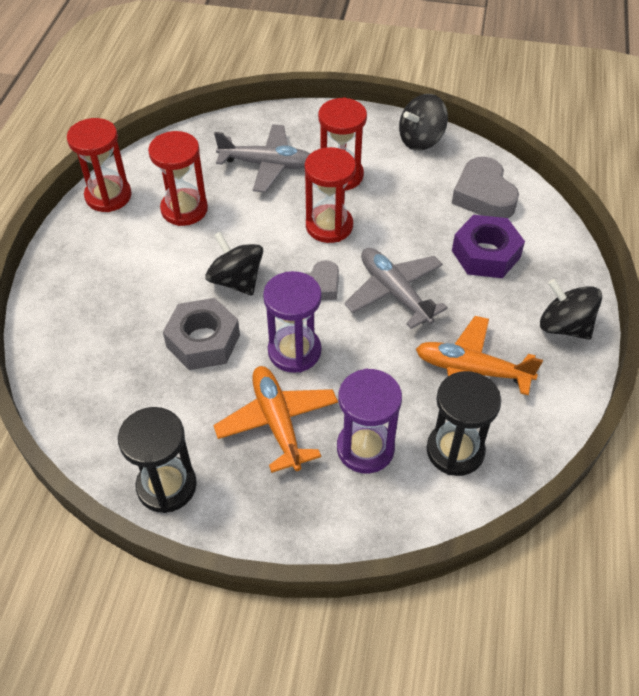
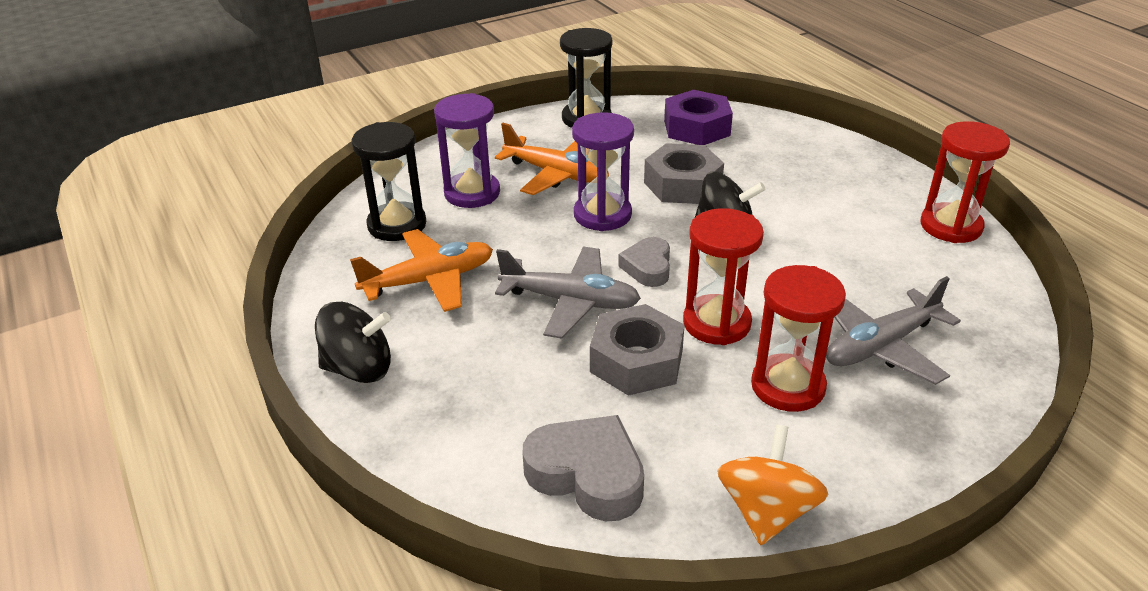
camera: 140 degrees right, 15 degrees down
(184, 209) = (870, 255): red hourglass -> none
(399, 232) = (636, 361): none -> grey nut
(420, 140) = (767, 511): black spinning top -> orange spinning top
(486, 254) = (512, 396): purple nut -> purple nut (696, 128)

